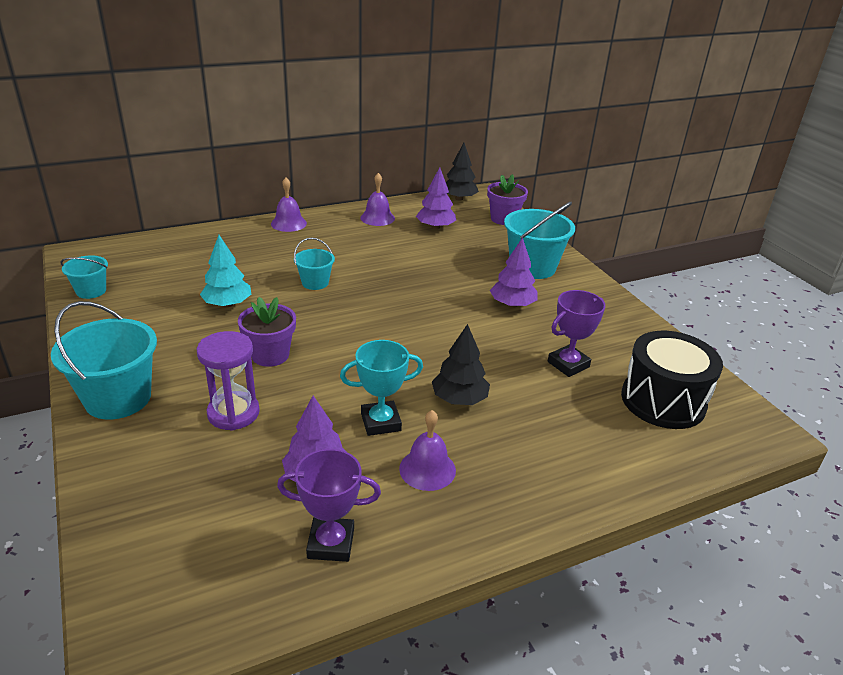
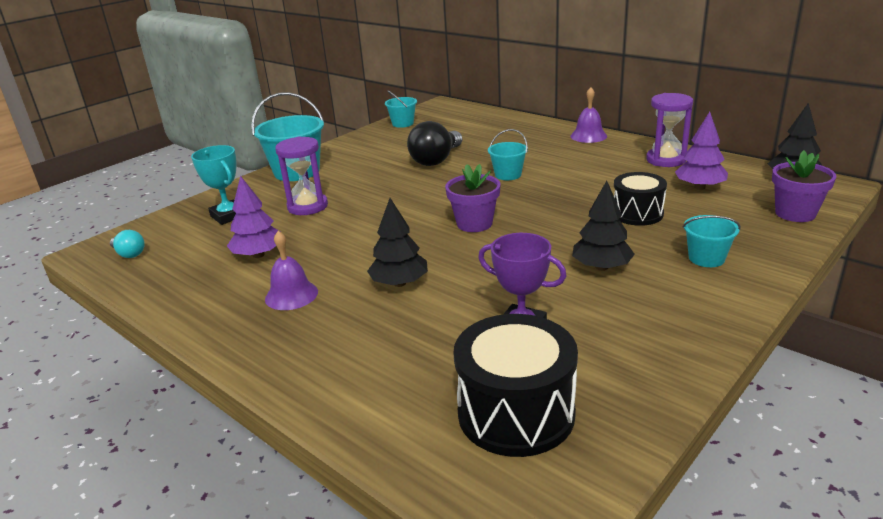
camera: 70 degrees right, 5 degrees down
(188, 600) = (129, 254): none -> turquoise light bulb
(227, 304) = (436, 160): turquoise tree -> black light bulb
(270, 355) = (386, 194): purple flower pot -> purple flower pot (474, 223)
(331, 543) = (191, 281): purple trophy -> none
(377, 218) = (666, 160): purple bell -> purple hourglass
(380, 422) = (338, 259): turquoise trophy -> turquoise trophy (228, 216)
(449, 262) = (637, 213): none -> black drum
(512, 304) = (601, 267): purple tree -> black tree
(532, 267) = (706, 258): turquoise bucket -> turquoise bucket, size x0.55

